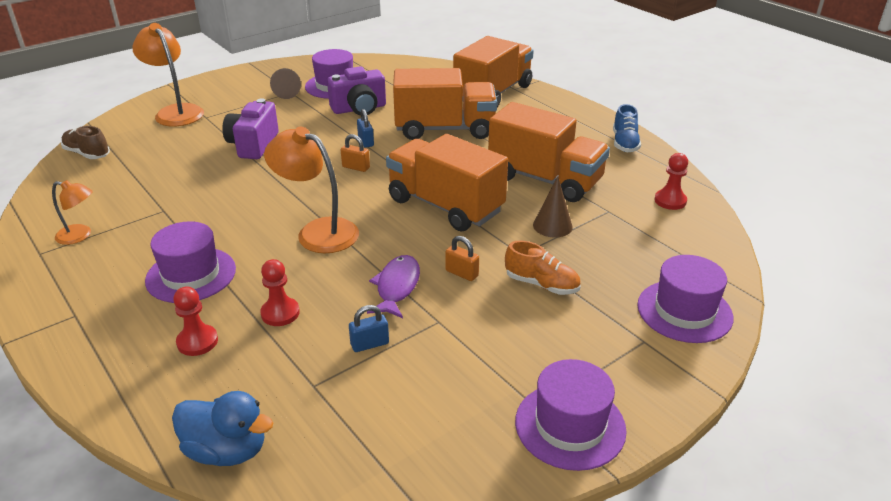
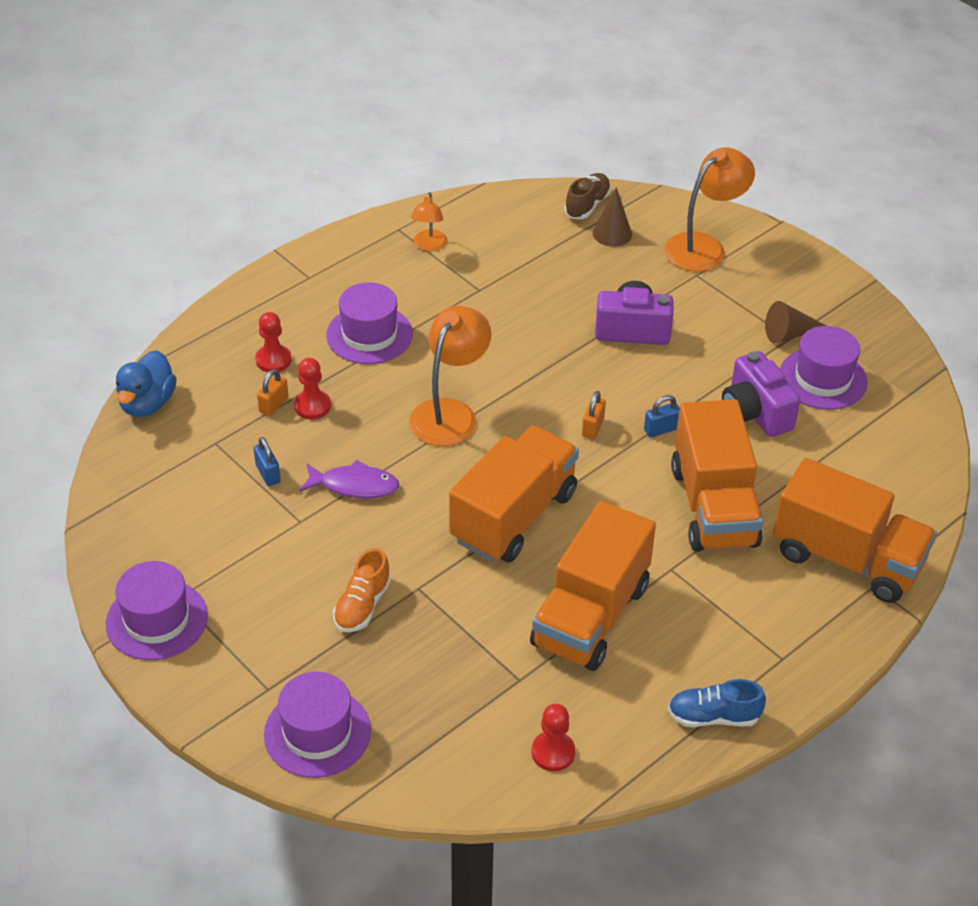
camera: 85 degrees right, 10 degrees up
(461, 273) = (380, 536): orange padlock -> orange padlock (274, 405)
(552, 226) = (479, 619): brown cone -> brown cone (612, 233)

